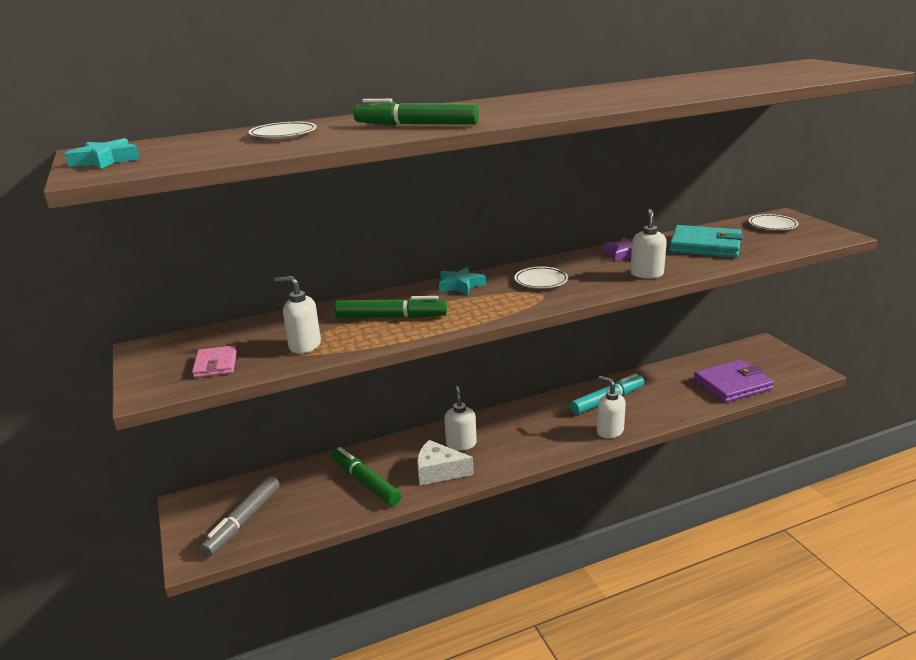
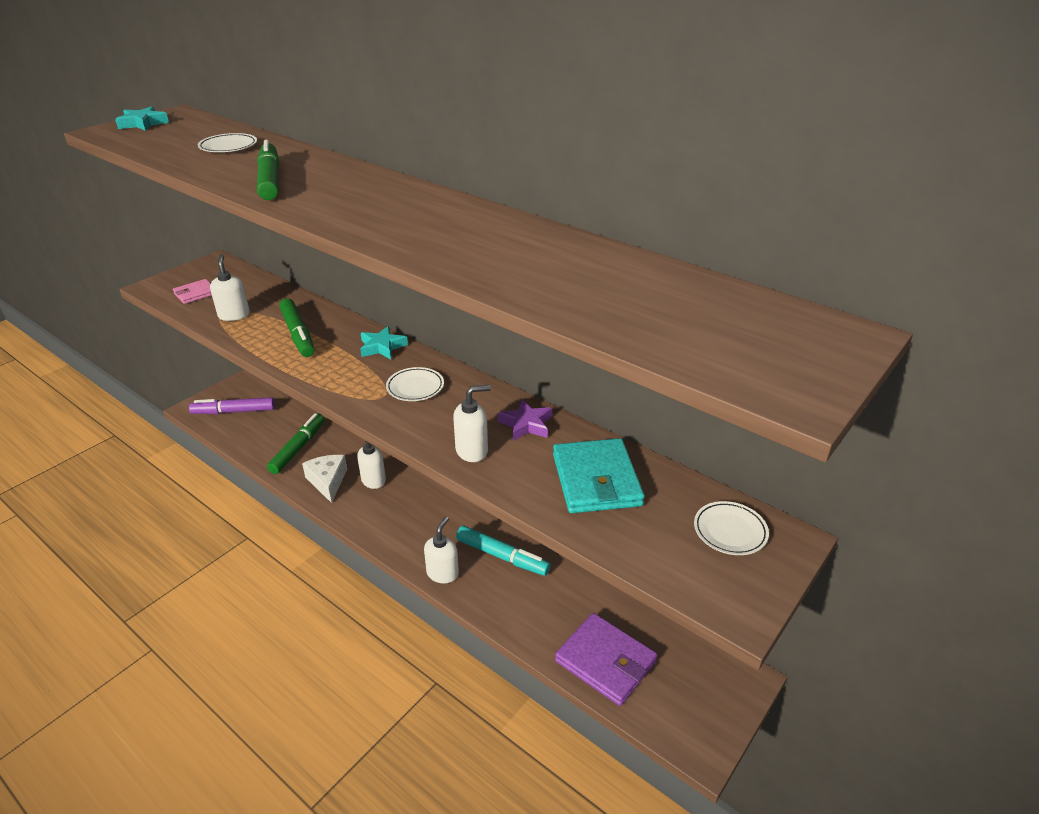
camera: 60 degrees right, 10 degrees up
(243, 521) = (234, 411): grey marker -> purple marker

